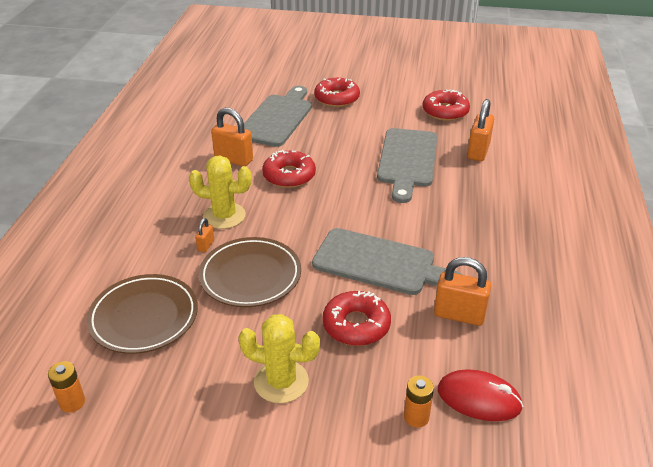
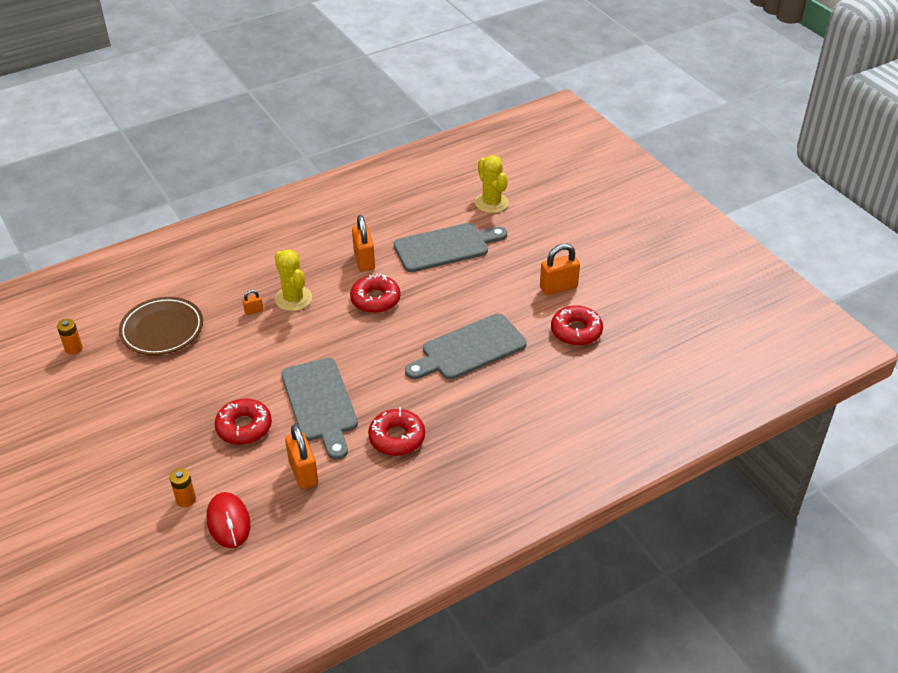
camera: 50 degrees right, 5 degrees up
(250, 276) = (244, 350): brown plate -> none
(281, 381) = (162, 422): yellow cactus -> yellow cactus (491, 203)
(337, 98) = (517, 259): red donut -> red donut (397, 438)
(478, 151) = (533, 382): orange padlock -> orange padlock (558, 287)

